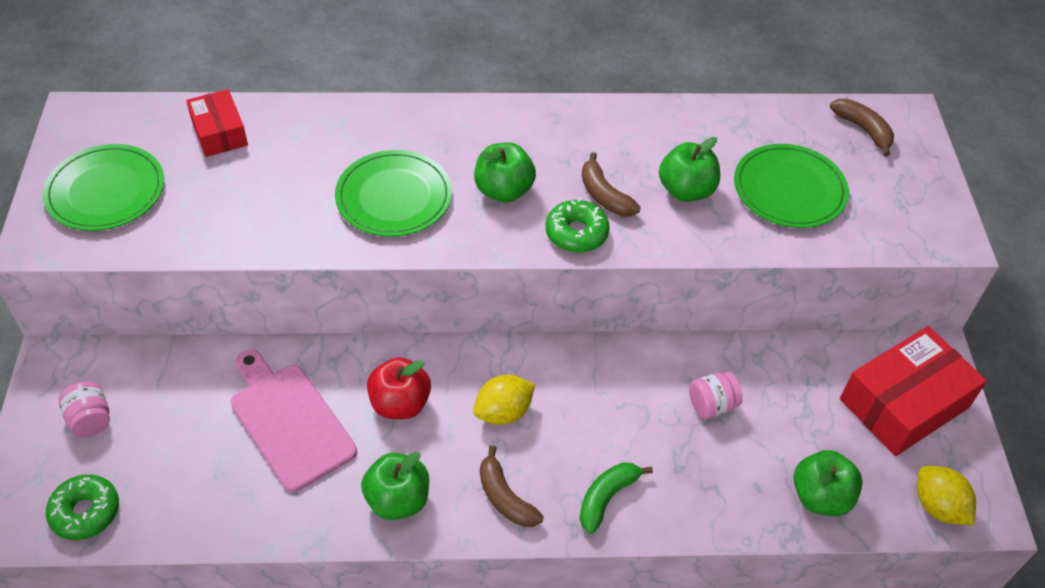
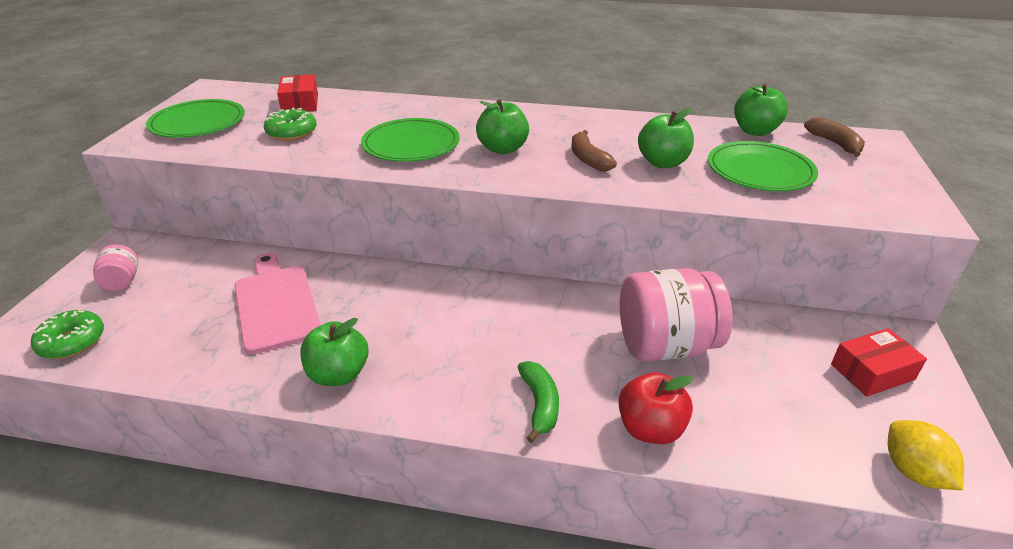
camera: 15 degrees right, 15 degrees down
(400, 404) = (375, 305): red apple -> red apple (650, 429)
(503, 412) = (464, 323): yellow lemon -> none
(505, 497) = (439, 388): brown banana -> none
(576, 233) = (555, 177): green donut -> green donut (292, 132)
(606, 498) = (539, 404): green banana -> green banana turned 120 degrees clockwise
(711, 405) = (665, 346): pink jar -> pink jar, size x2.12
(820, 497) = (772, 440): green apple -> green apple (755, 131)
(904, 403) = (872, 372): red box -> red box, size x0.57

